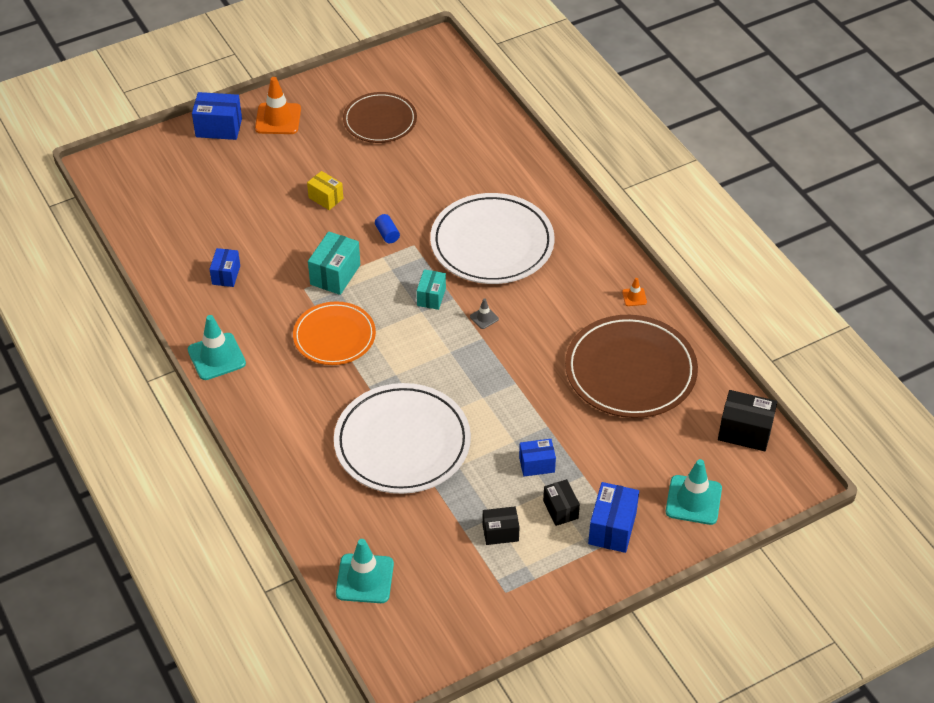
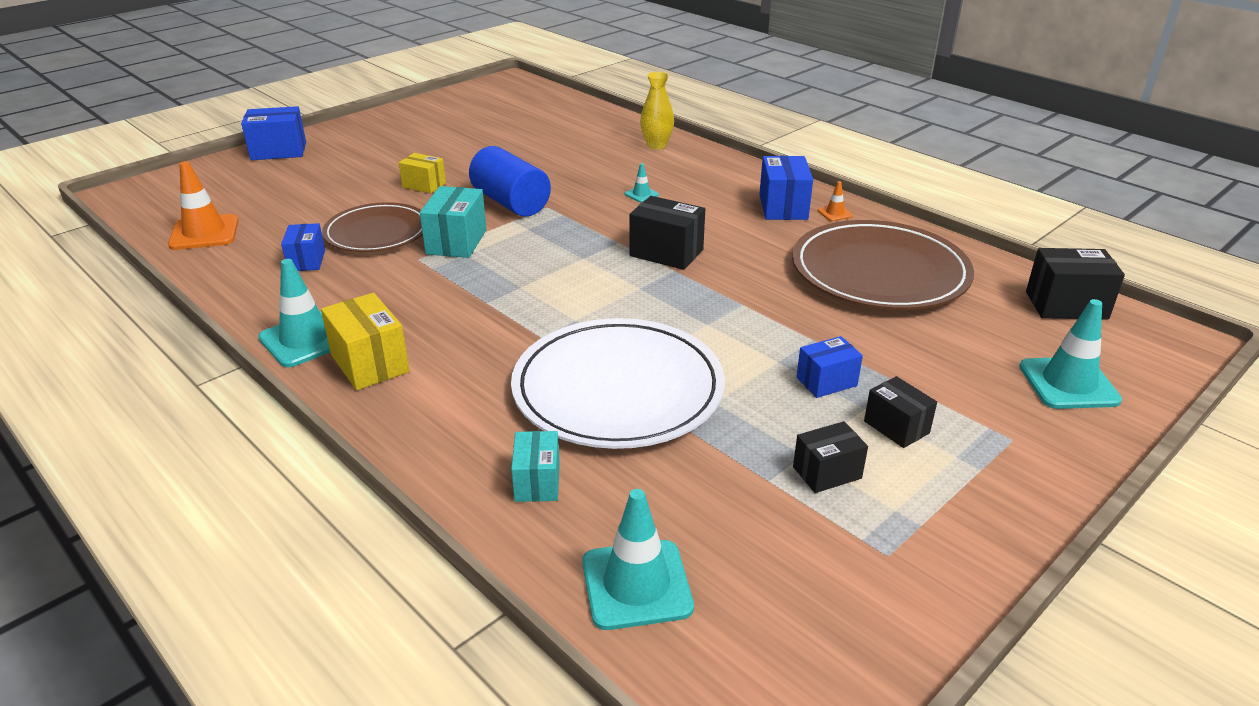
camera: 15 degrees left, 15 degrees down
(254, 387) = (370, 363): none -> yellow box
(278, 119) = (350, 138): orange traffic cone -> orange traffic cone (204, 233)
(334, 336) = (474, 296): orange plate -> none
(380, 121) = (469, 128): brown plate -> brown plate (377, 233)
(387, 234) = (511, 203): blue cylinder -> blue cylinder, size x2.29
(431, 297) = (590, 244): turquoise box -> turquoise box (537, 482)
(484, 318) = (666, 253): grey traffic cone -> black box
(492, 243) = (641, 194): white plate -> turquoise traffic cone
(530, 177) = (656, 145): none -> yellow vase
(612, 528) = (986, 436): blue box -> blue box (783, 207)

